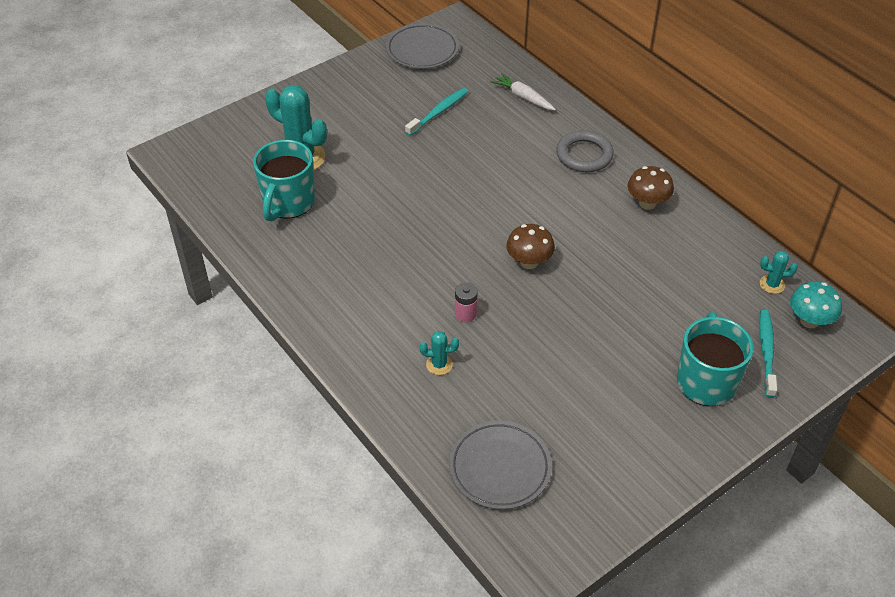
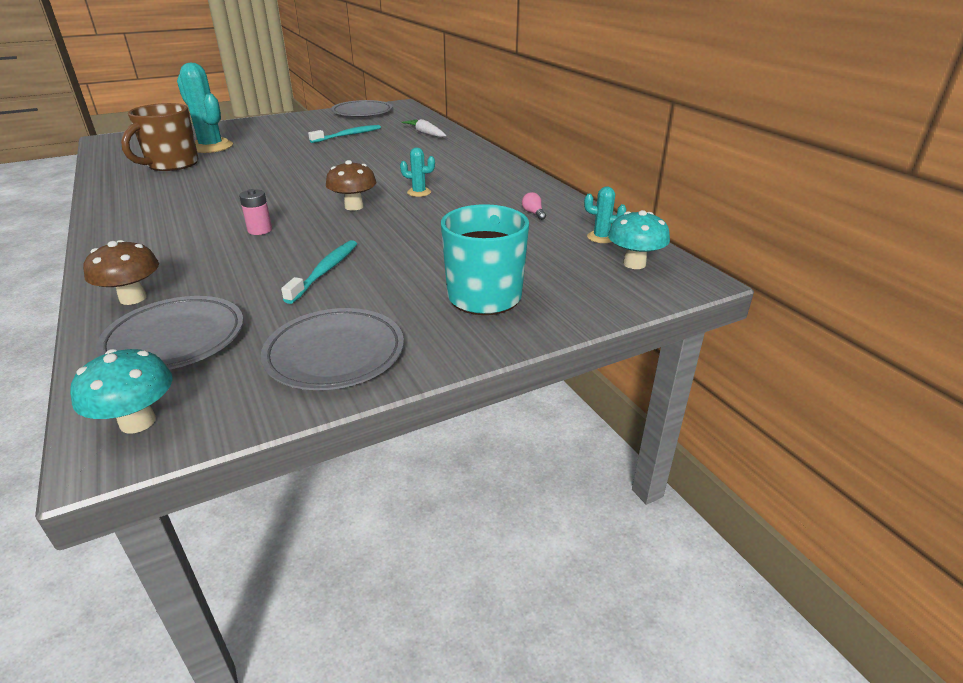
camera: 10 degrees right, 15 degrees down
(288, 203) = (171, 164): turquoise mug -> brown mug
(439, 364) = (196, 258): turquoise cactus -> turquoise cactus (419, 192)
(535, 549) = (137, 422): none -> turquoise mushroom
(584, 155) = (456, 159): grey ring -> none
(627, 465) = (335, 354): none -> grey plate
(647, 203) = (497, 185): brown mushroom -> brown mushroom (133, 298)
(700, 252) = (533, 213): none -> pink light bulb
(766, 352) = (572, 281): turquoise toothbrush -> turquoise toothbrush (325, 271)

